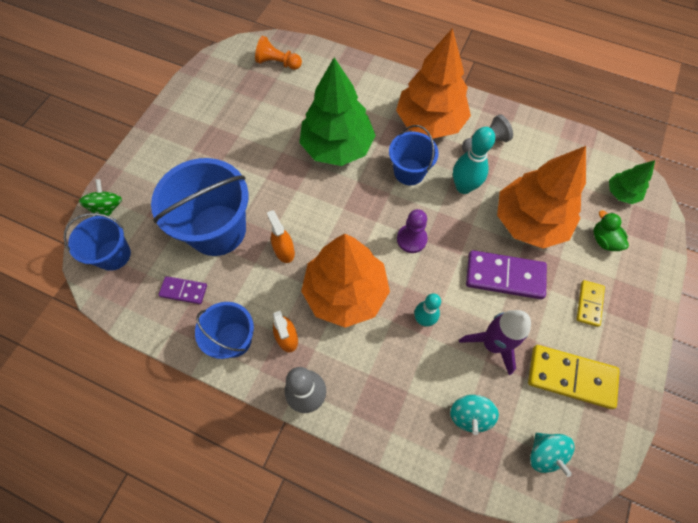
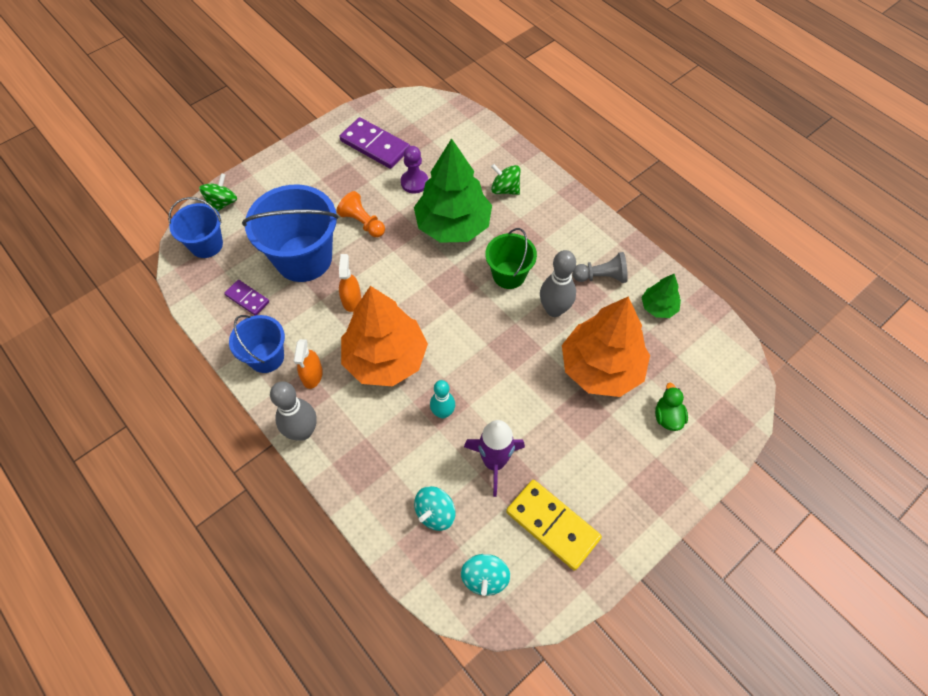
camera: 25 degrees right, 5 degrees down
(278, 63) = (442, 127): orange pawn -> orange pawn (362, 223)
(363, 98) = (505, 189): none -> green spinning top
(409, 172) = (509, 275): blue bucket -> green bucket
(411, 239) = (474, 337): purple pawn -> purple pawn (414, 182)
(430, 122) = (558, 235): orange tree -> none
(463, 187) = (554, 309): turquoise bowling pin -> grey bowling pin
(504, 276) = (544, 408): purple domino -> purple domino (375, 145)
(589, 304) = (613, 469): yellow domino -> none
(621, 193) = (716, 380): green tree -> green tree (658, 307)

